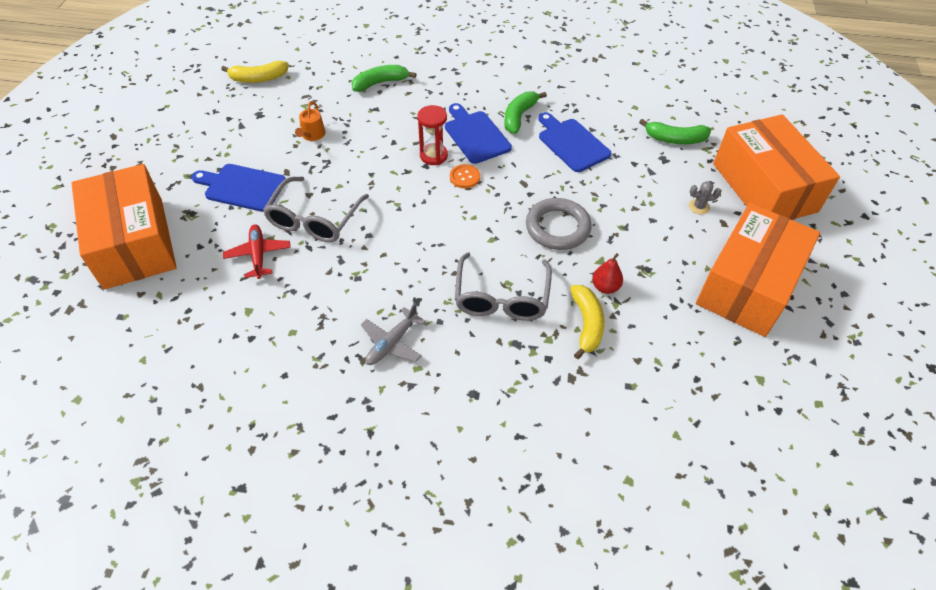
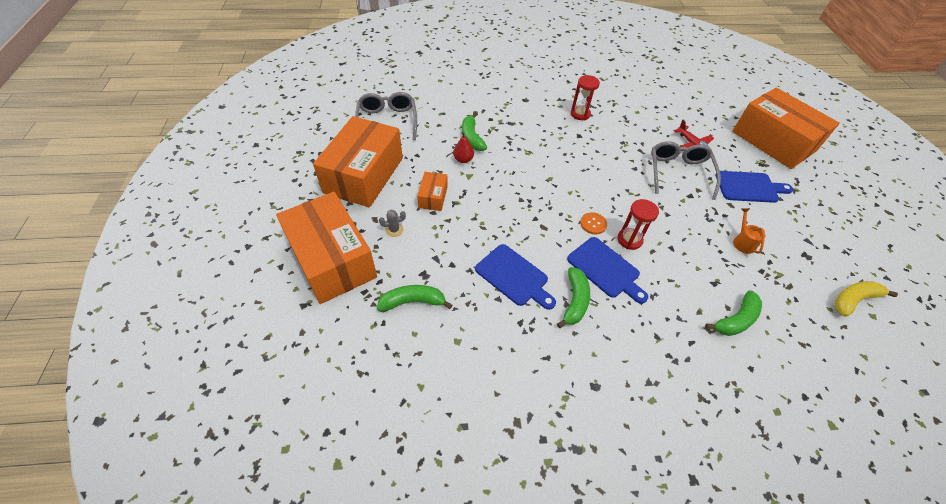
camera: 165 degrees right, 0 degrees up
(392, 343) = (580, 114): grey plane -> red hourglass
(501, 298) = (528, 144): grey glasses -> grey glasses (387, 121)
(557, 227) = (505, 194): grey ring -> none
(587, 324) = (471, 137): yellow banana -> green banana
(652, 238) = (433, 197): none -> orange box

